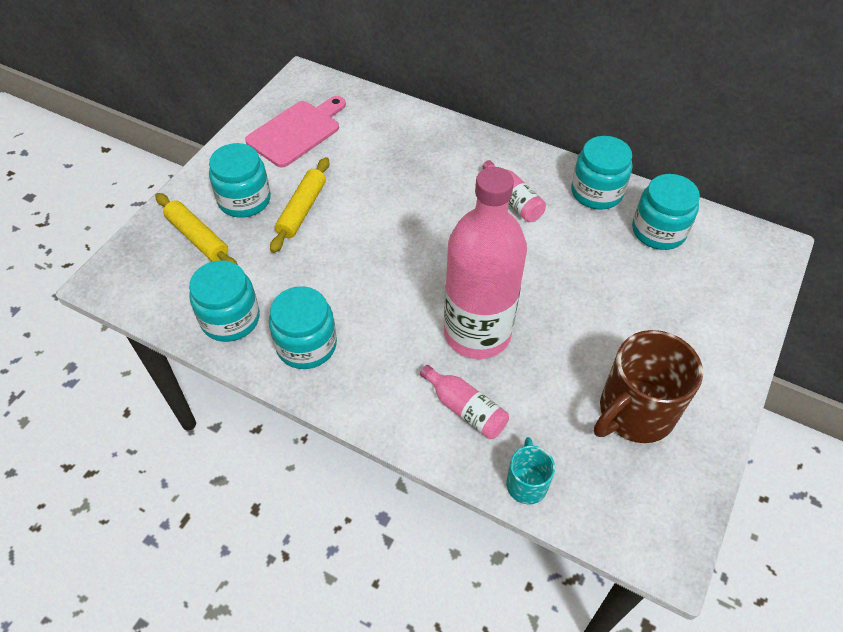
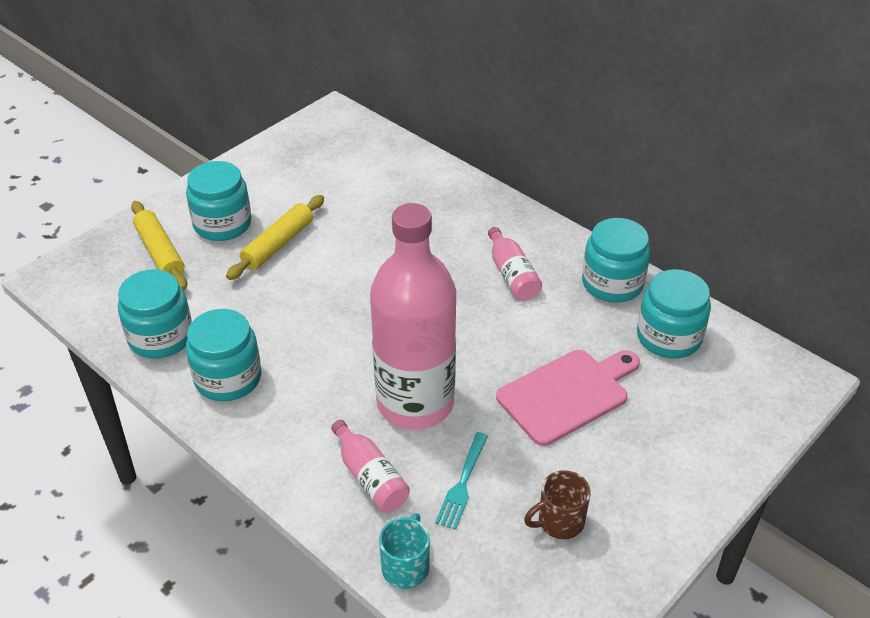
camera: 15 degrees right, 10 degrees down
(297, 131) = (304, 166): pink cutting board -> pink cutting board (567, 394)
(544, 396) = (462, 483): none -> turquoise fork
(634, 412) = (559, 522): brown mug -> brown mug, size x0.51

